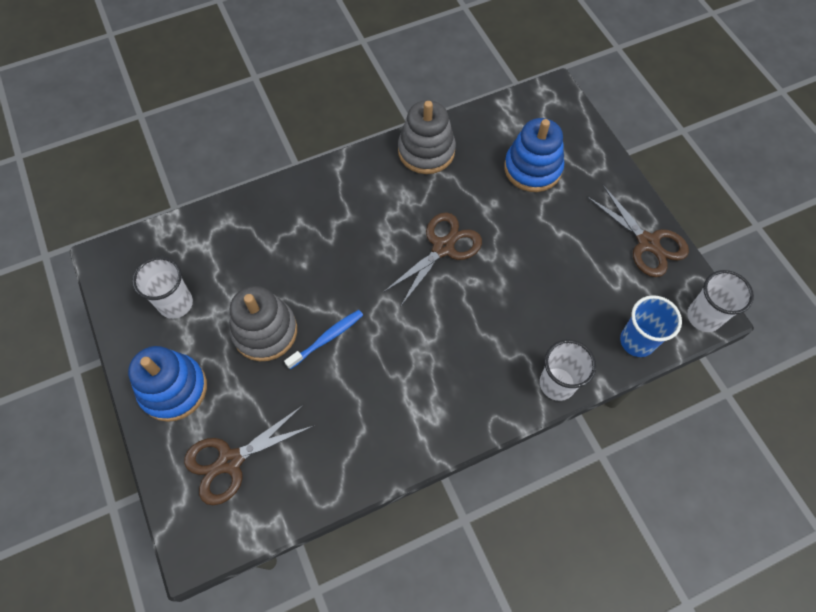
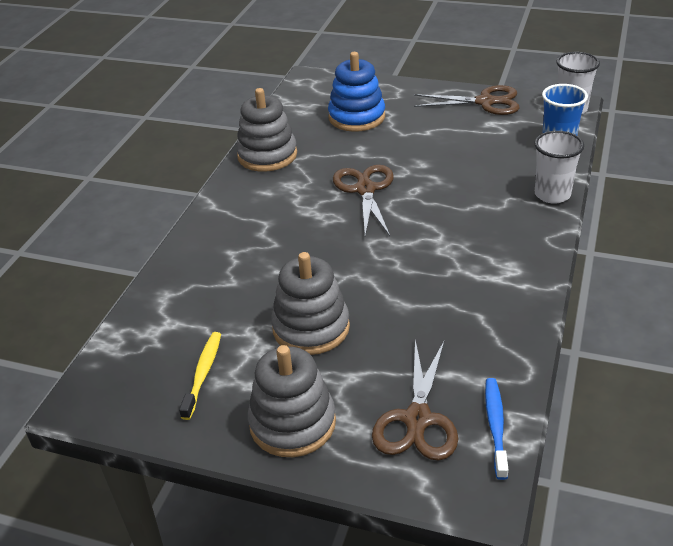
camera: 45 degrees left, 25 degrees down
(173, 389) = (292, 423): blue stacking toy -> grey stacking toy
(176, 304) = (203, 374): white cup -> yellow toothbrush
(326, 339) = (366, 293): blue toothbrush -> blue toothbrush (495, 426)

